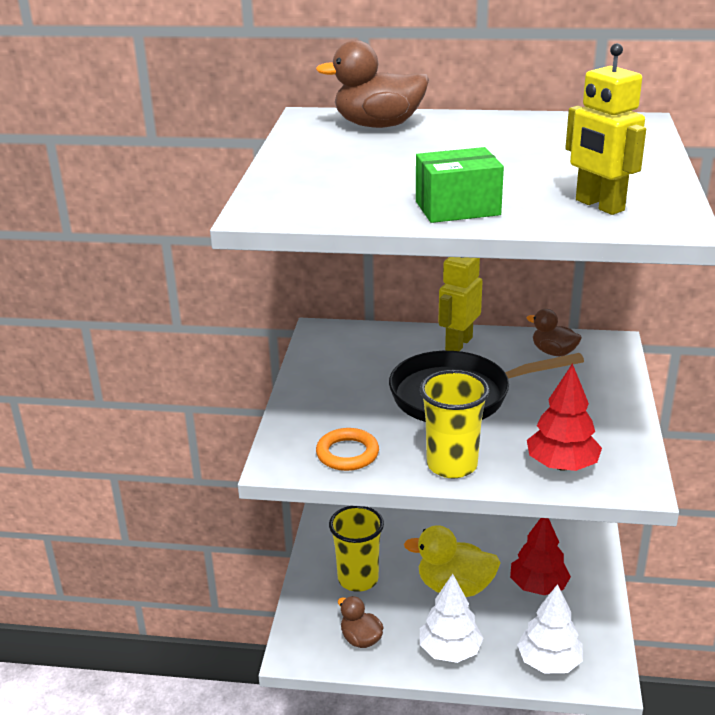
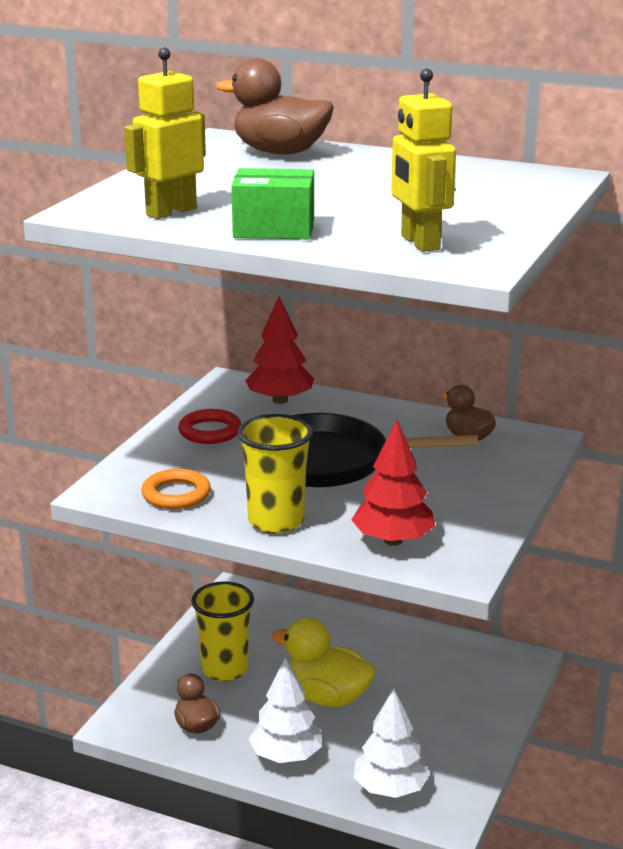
camera: 15 degrees right, 5 degrees down
(336, 383) = (210, 431): none -> red ring
(458, 344) = (368, 414): yellow robot -> yellow robot (171, 212)
(538, 586) = (422, 714): red tree -> red tree (280, 400)

